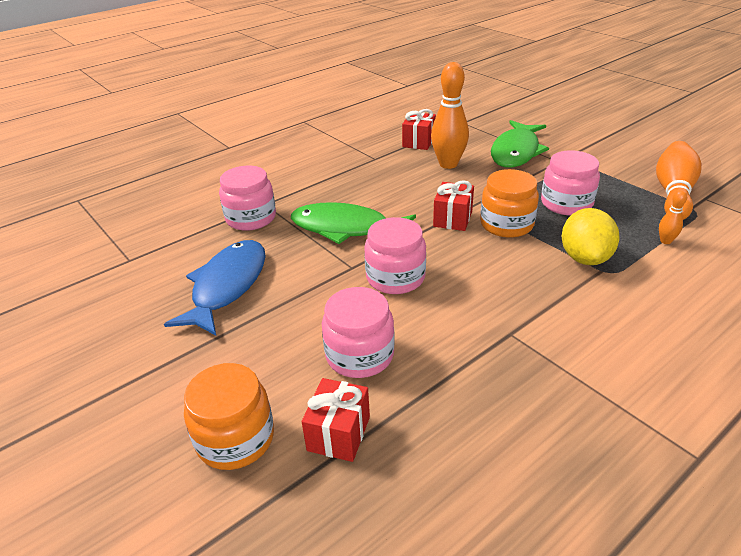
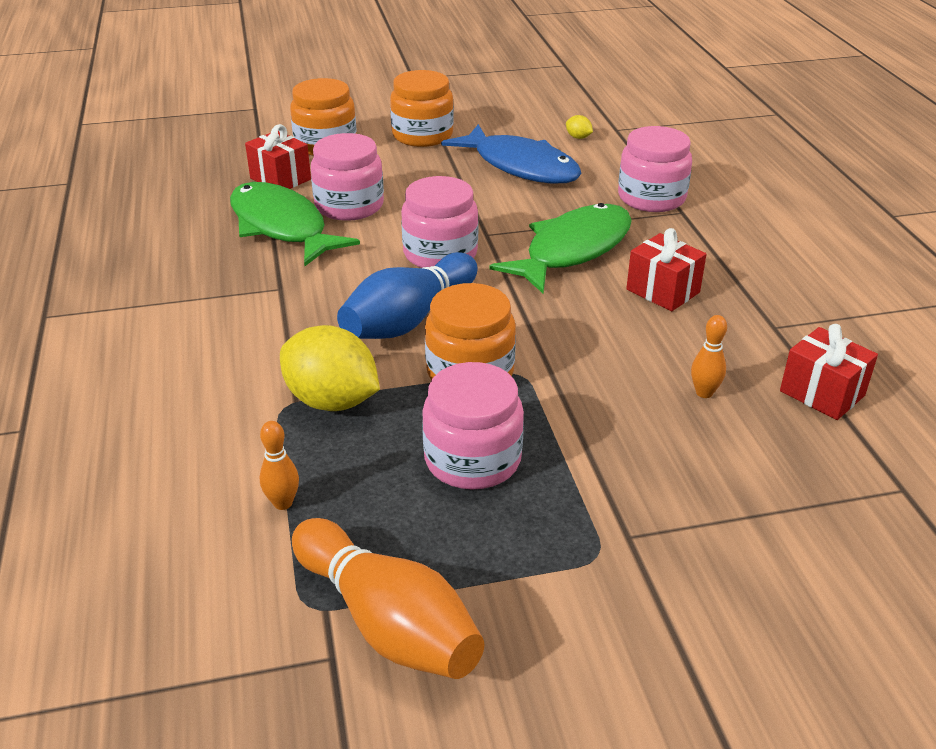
camera: 115 degrees right, 0 degrees up
(154, 274) = (578, 137): none -> yellow lemon
(181, 369) = (422, 135): none -> orange jar
(448, 164) = (704, 393): orange bowling pin -> orange bowling pin, size x0.46
(452, 219) = (525, 333): red gift -> red gift (663, 291)
(483, 261) = (409, 319): none -> blue bowling pin
(516, 152) = (707, 498): green fish -> green fish (282, 227)

